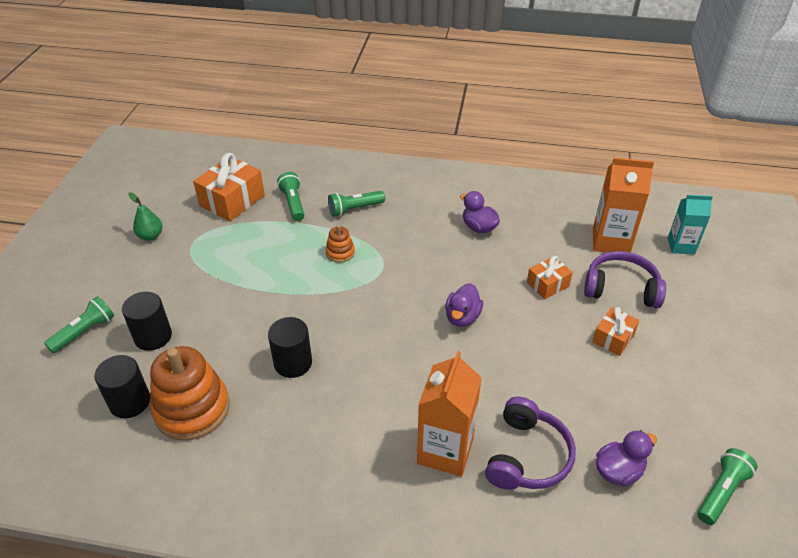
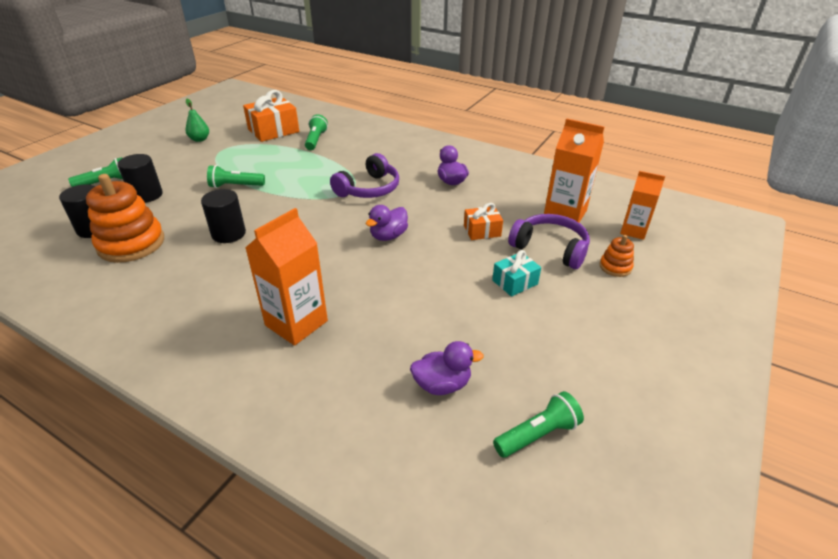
camera: 20 degrees right, 5 degrees down
(340, 253) = (325, 175): orange stacking toy -> orange stacking toy (615, 267)
(354, 209) = (359, 152): green flashlight -> green flashlight (235, 186)
(527, 456) = (365, 347): purple headphones -> purple headphones (369, 189)
(613, 338) = (515, 282): orange gift -> turquoise gift
(681, 246) = (633, 231): turquoise carton -> orange carton

